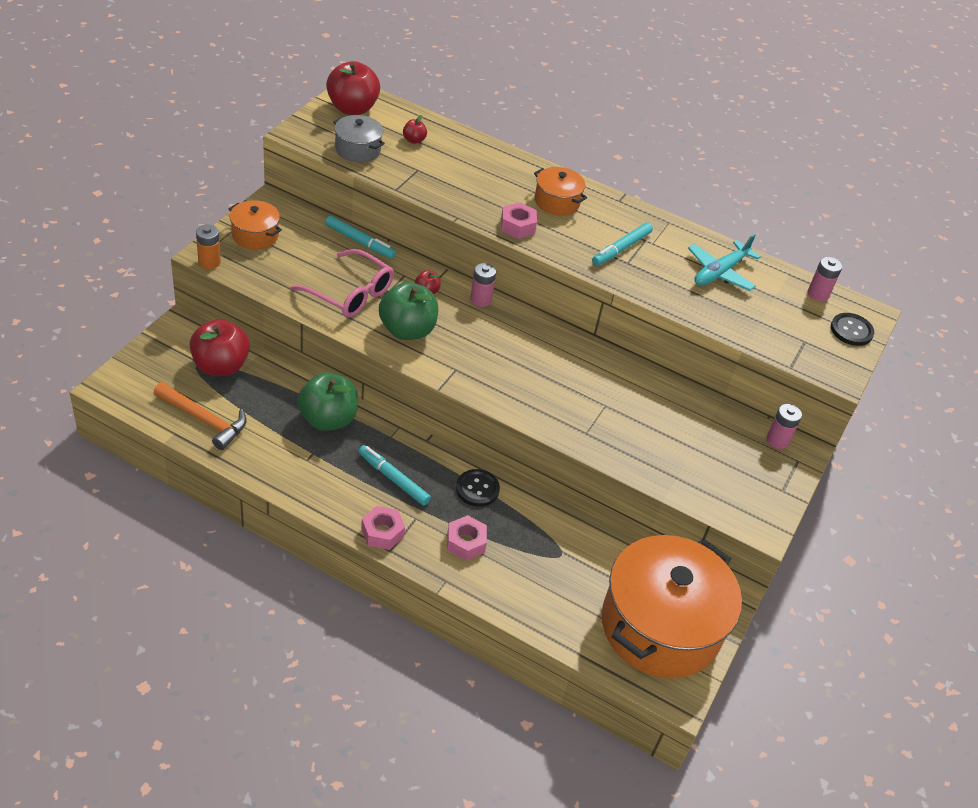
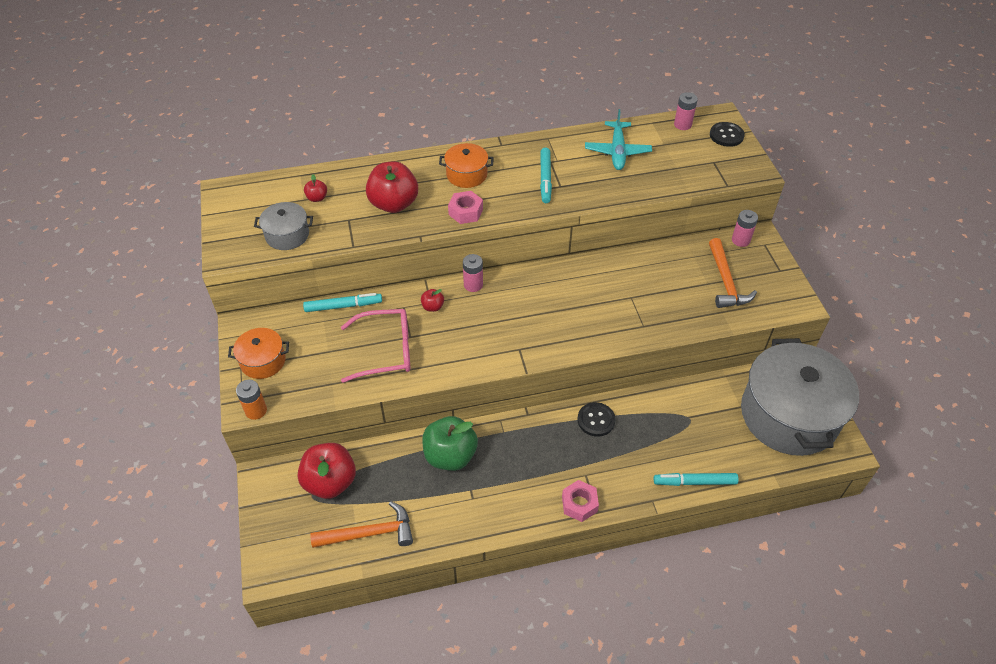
camera: 35 degrees left, 5 degrees up
(352, 108) = (241, 205): red apple -> red apple (394, 204)
(393, 479) = (541, 460): turquoise marker -> turquoise marker (694, 482)
(407, 330) = (456, 347): green apple -> none
(466, 542) = (632, 463): pink nut -> none
(660, 626) = (789, 415): orange pot -> grey pot
(714, 458) = (725, 281): none -> orange hammer

